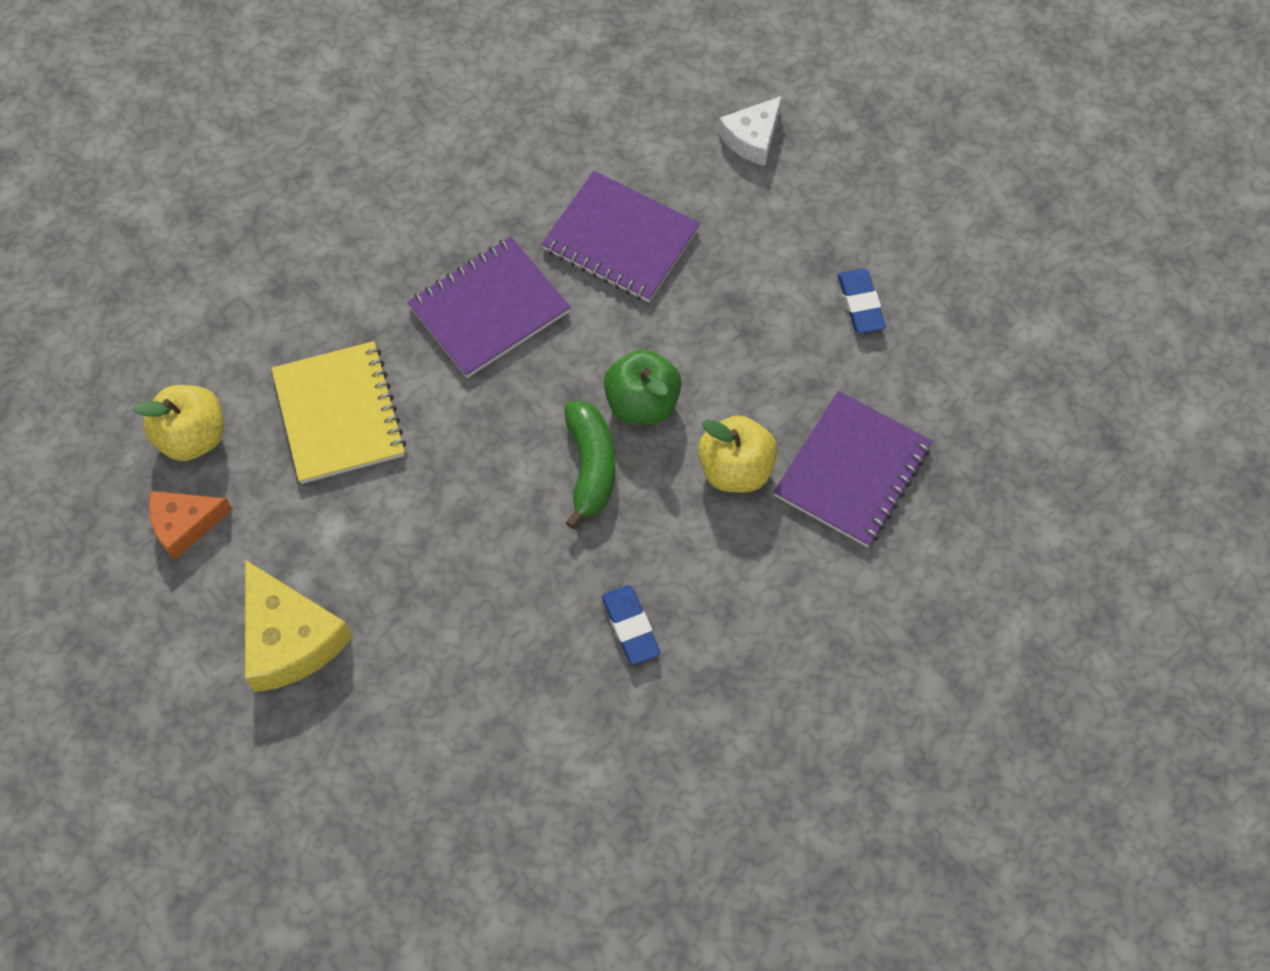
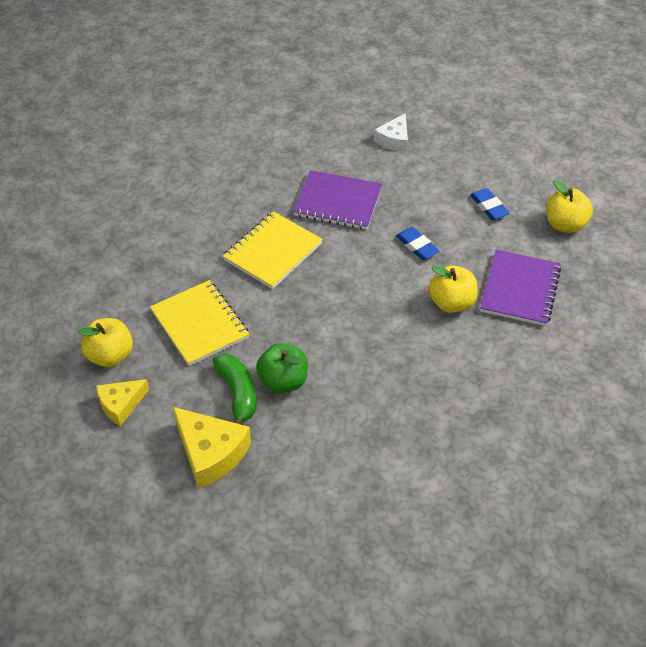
camera: 15 degrees left, 15 degrees down
(185, 524) = (120, 404): orange cheese -> yellow cheese
(489, 309) = (272, 252): purple notebook -> yellow notebook
(590, 466) = (365, 319): green banana -> green banana (238, 393)
(630, 627) = (422, 398): blue eraser -> blue eraser (417, 246)
(642, 403) = (383, 281): green apple -> green apple (283, 381)
(972, 366) = (565, 224): none -> yellow apple

